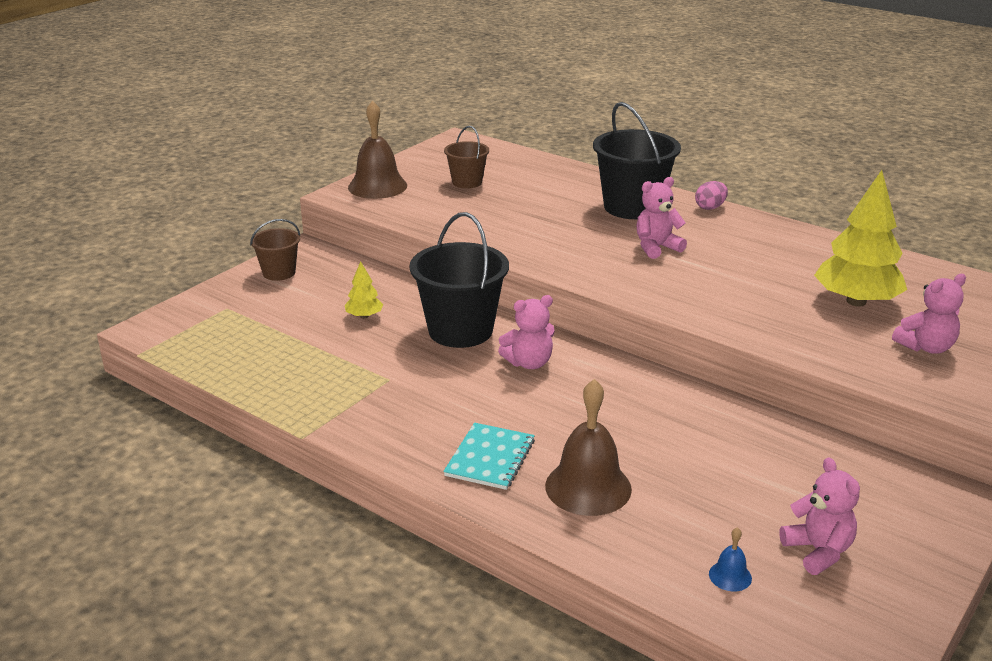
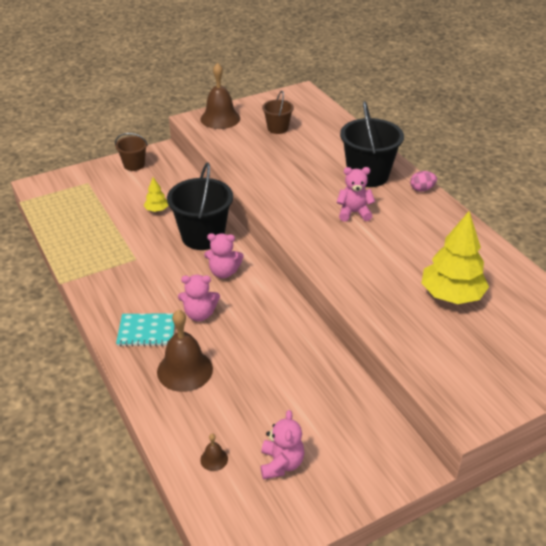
camera: 25 degrees right, 10 degrees up
(490, 458) = (147, 331): turquoise notebook -> turquoise notebook turned 45 degrees clockwise
(730, 576) = (214, 459): blue bell -> brown bell
(926, 347) = (465, 347): pink teddy bear -> pink teddy bear (199, 314)

